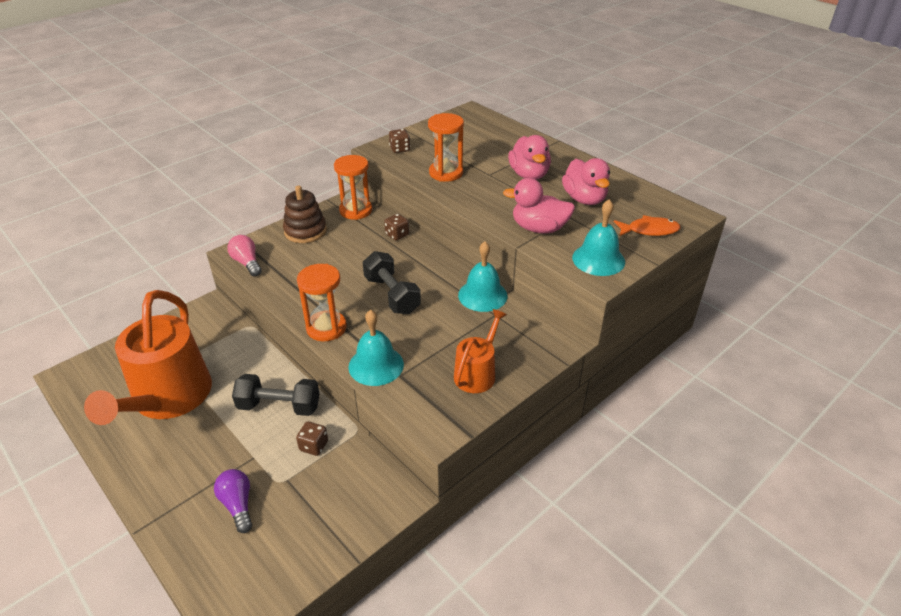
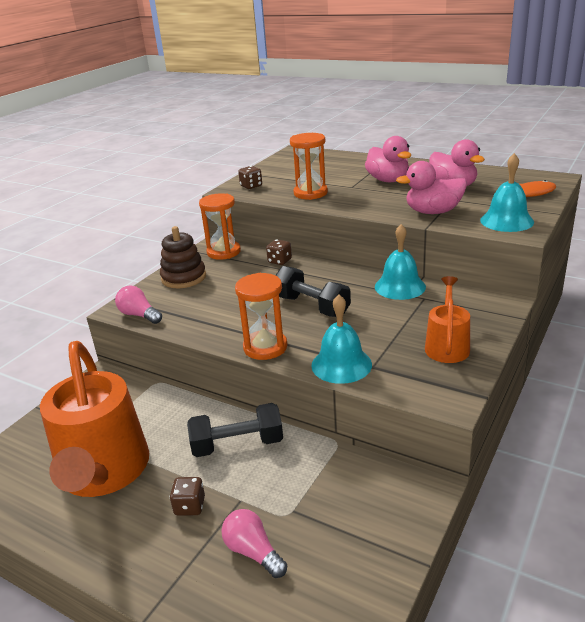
camera: 15 degrees left, 10 degrees down
(238, 505) = (253, 552): purple light bulb -> pink light bulb
(314, 446) = (300, 470): brown dice -> brown dice (190, 506)

